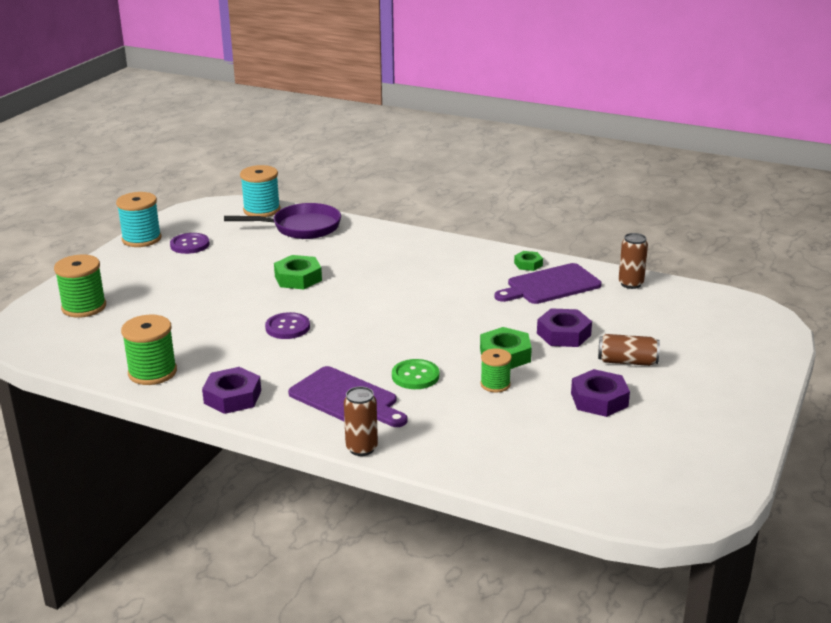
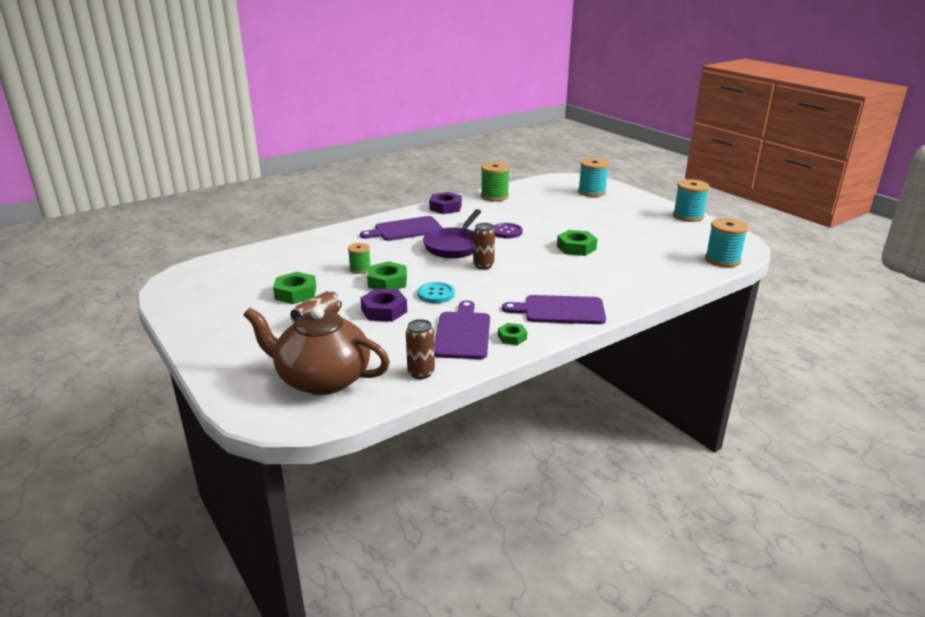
camera: 120 degrees right, 0 degrees up
(84, 307) = (592, 192): green spool -> turquoise spool
(190, 245) = (666, 227): purple button -> none
(301, 227) = (672, 266): purple pan -> purple pan (454, 246)
(361, 448) = (356, 223): brown can -> brown can (483, 265)
(415, 376) = (402, 251): green button -> none
(454, 256) = (560, 310): none -> purple cutting board
(496, 320) = (436, 294): none -> turquoise button
(599, 400) = (295, 293): purple nut -> green nut
(701, 319) = (322, 379): none -> brown teapot

